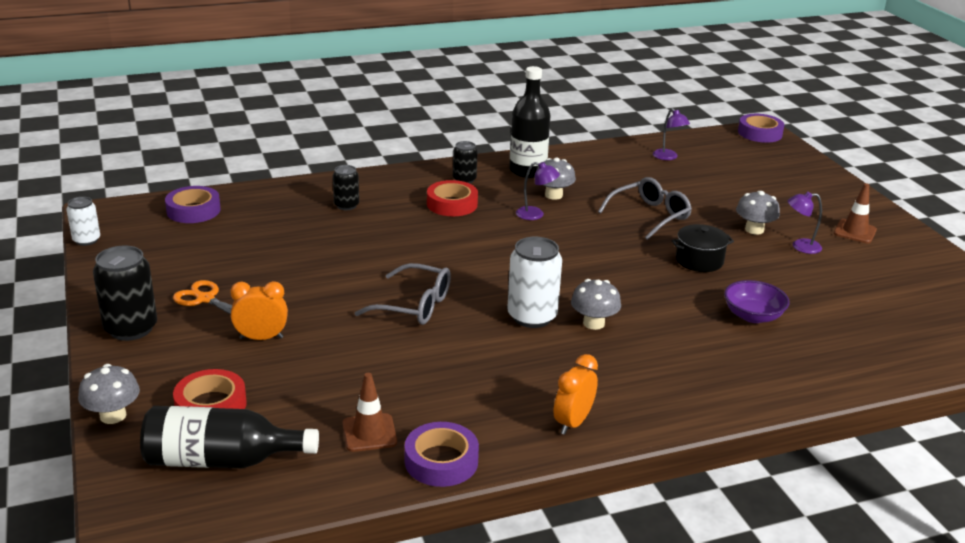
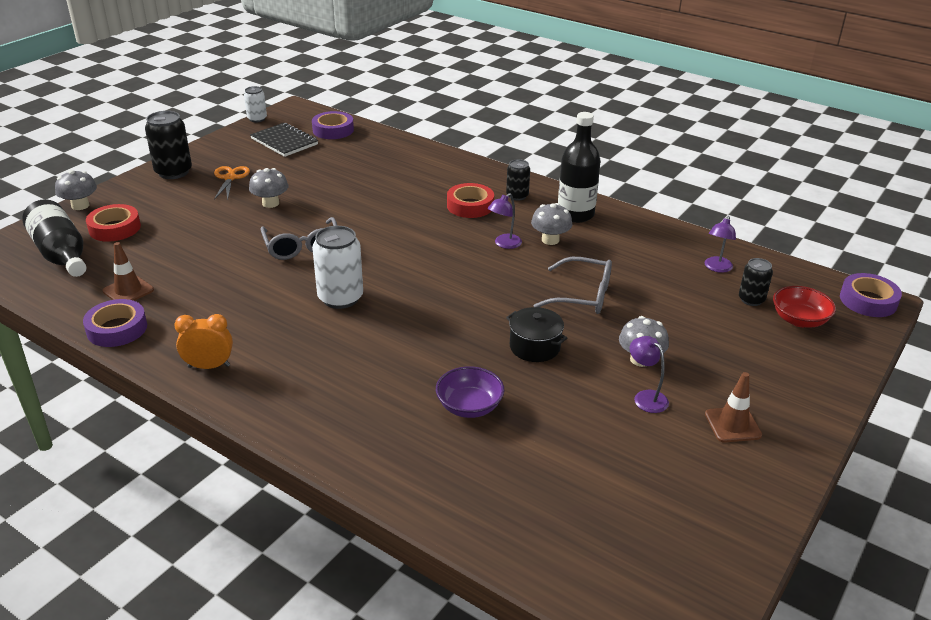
camera: 55 degrees right, 5 degrees up
(172, 243) = (284, 141): none -> black notebook
(261, 338) = (203, 213): orange clock -> none
(346, 205) = (410, 171): black can -> black can (751, 299)
(535, 215) = (504, 244): purple lamp -> purple lamp turned 60 degrees clockwise
(593, 323) = (362, 328): grey mushroom -> grey mushroom (270, 203)
(760, 161) = (799, 320): none -> red bowl

